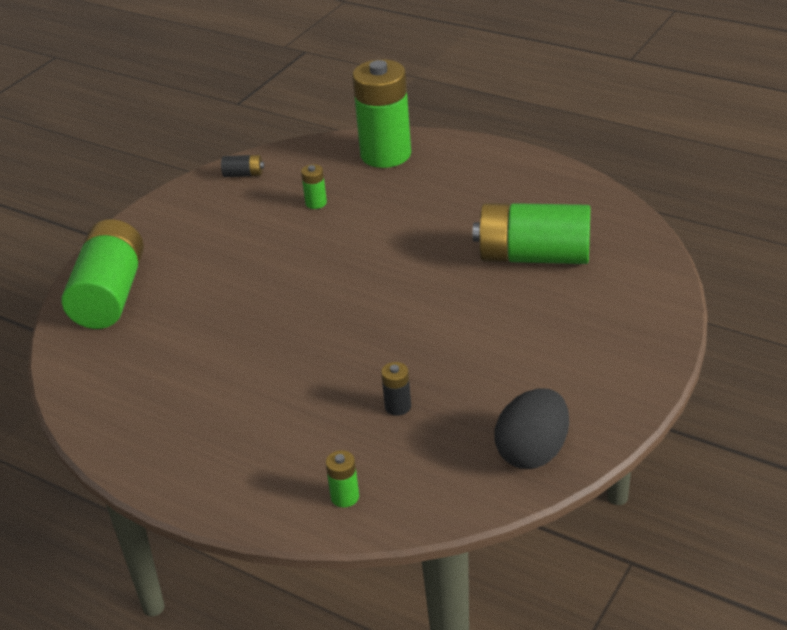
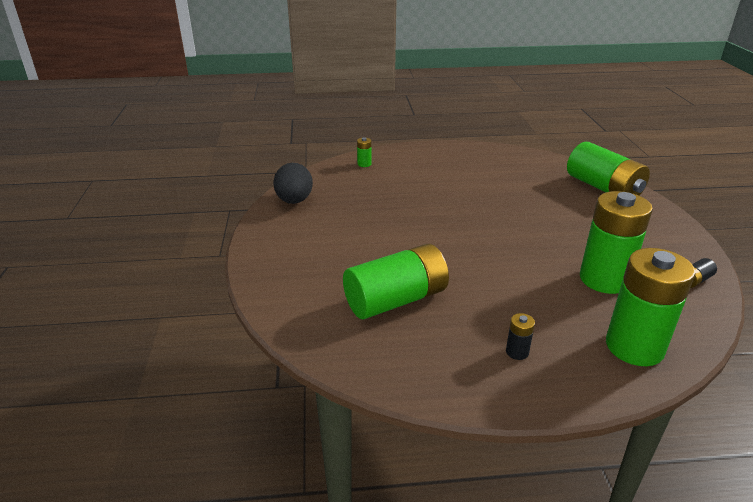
camera: 140 degrees right, 5 degrees down
(316, 203) = (604, 279): green battery -> green battery, size x2.48
(398, 406) = (381, 196): black battery -> black battery (517, 352)

